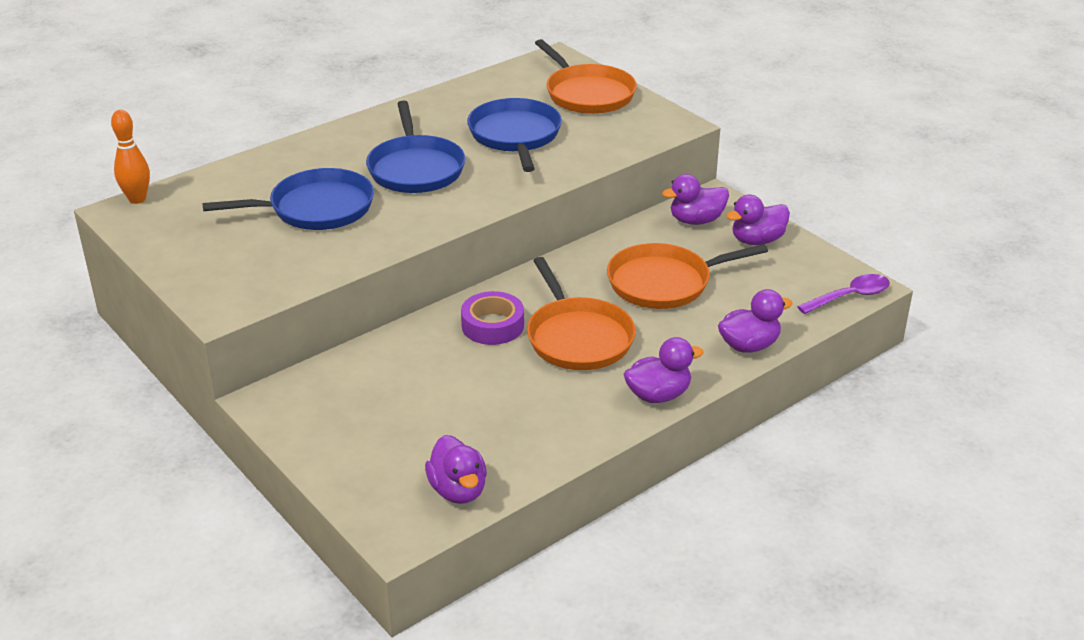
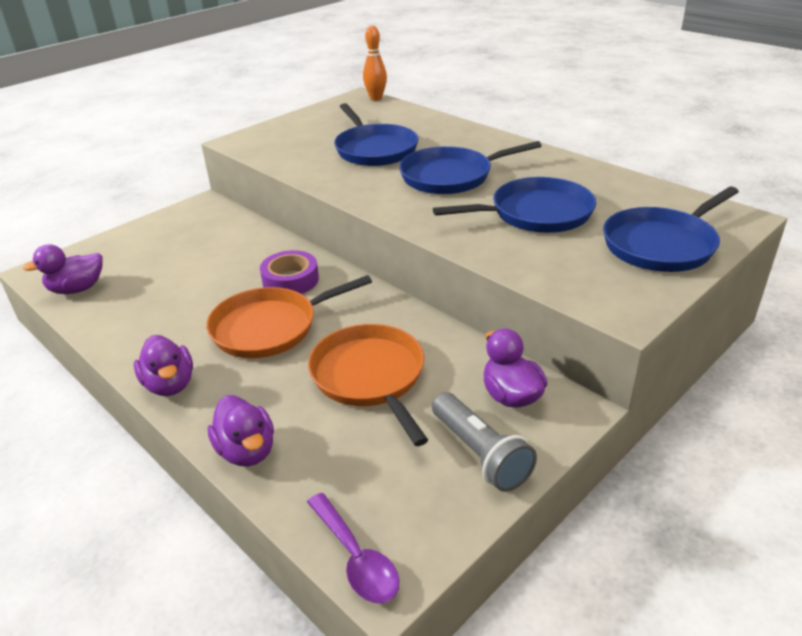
camera: 85 degrees right, 0 degrees up
(587, 94) = (662, 245): orange pan -> blue pan
(757, 240) = (480, 454): purple duck -> grey flashlight

